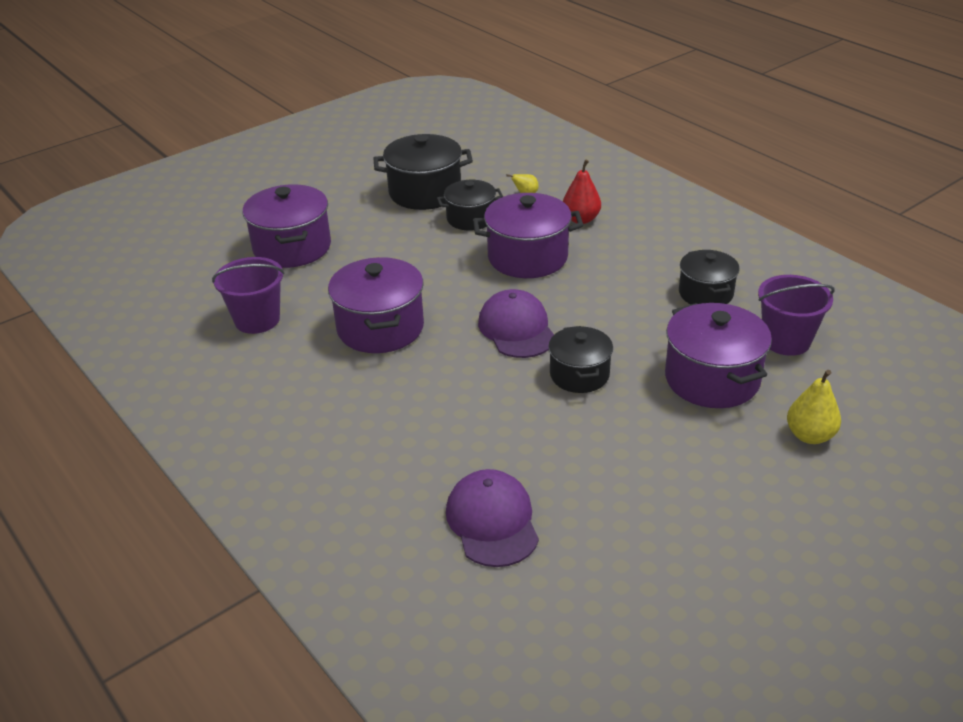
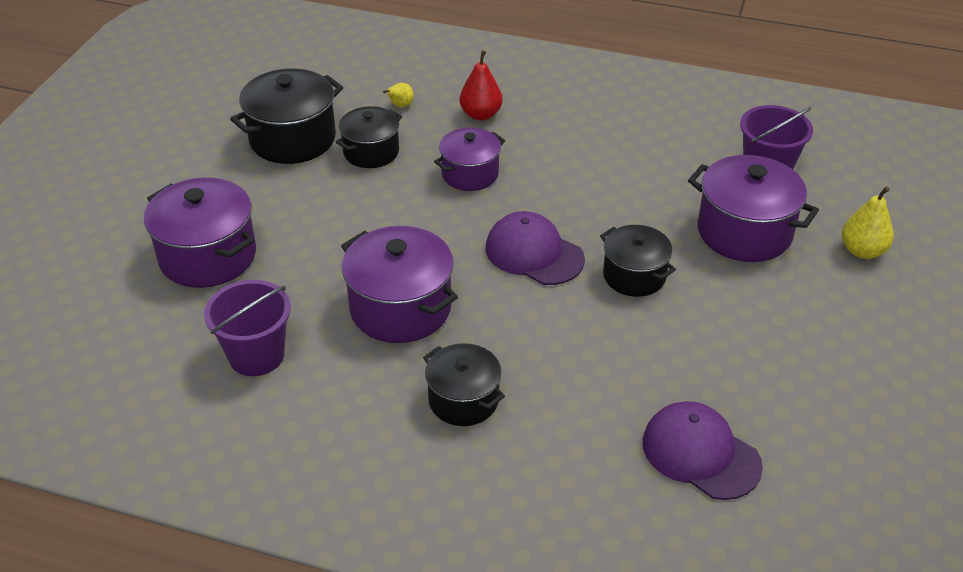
camera: 35 degrees left, 5 degrees up
(527, 257) = (470, 174): purple pot -> purple pot, size x0.64
(705, 293) = (662, 151): black pot -> black pot (463, 400)

